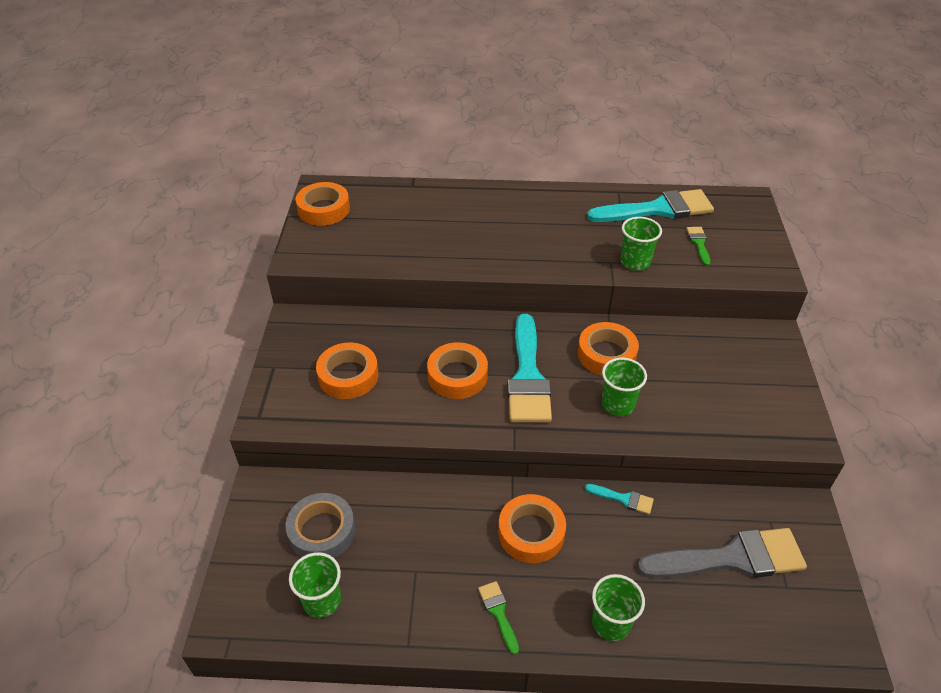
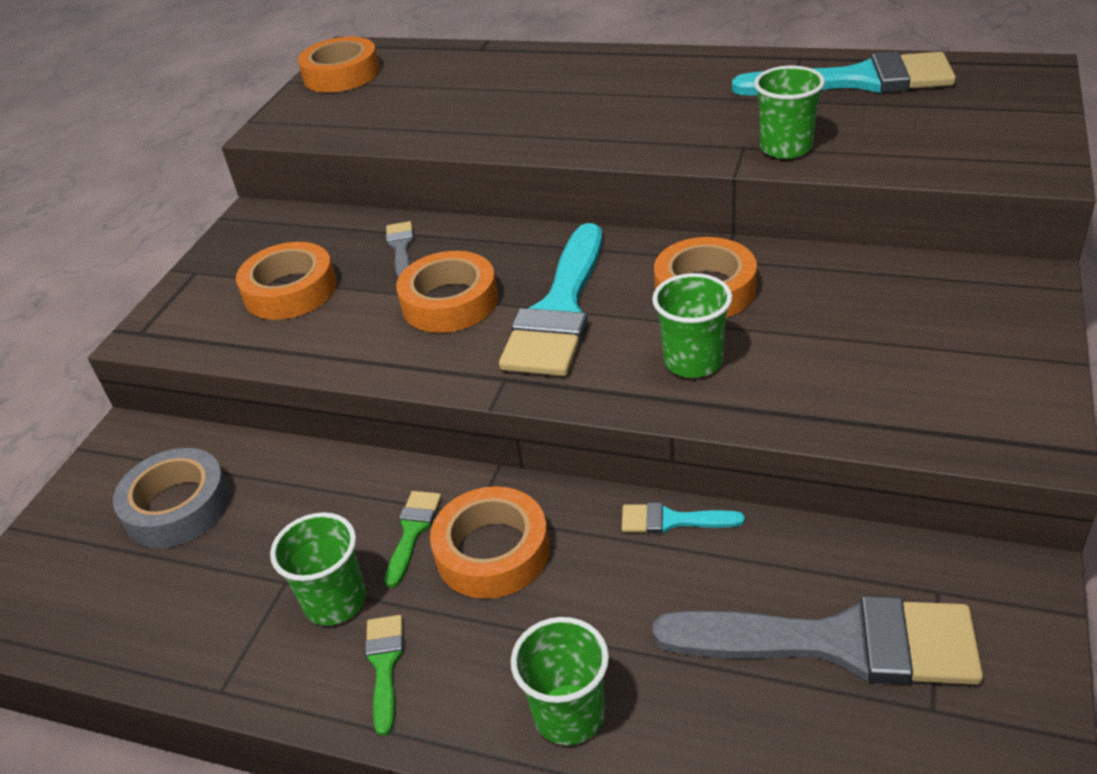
camera: 20 degrees right, 5 degrees down
(322, 600) = (128, 603): green cup -> green cup (335, 601)
(407, 337) = (401, 247): none -> grey brush
(623, 499) = (672, 520): turquoise brush -> turquoise brush turned 150 degrees clockwise
(699, 243) = (911, 126): green brush -> green brush (412, 531)

